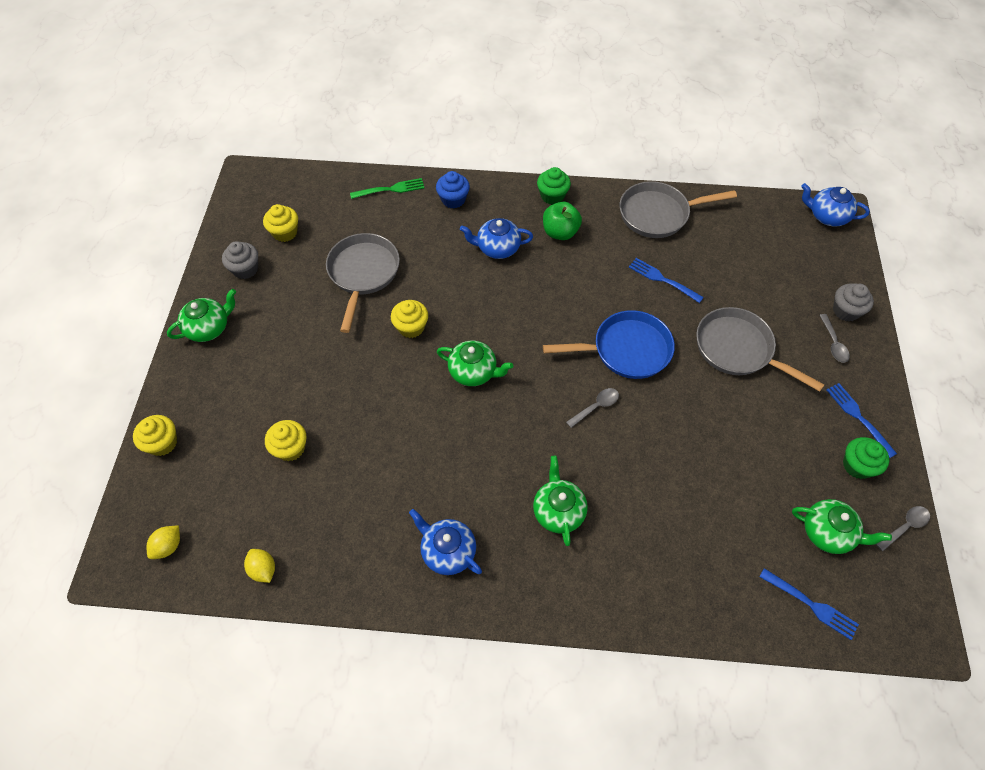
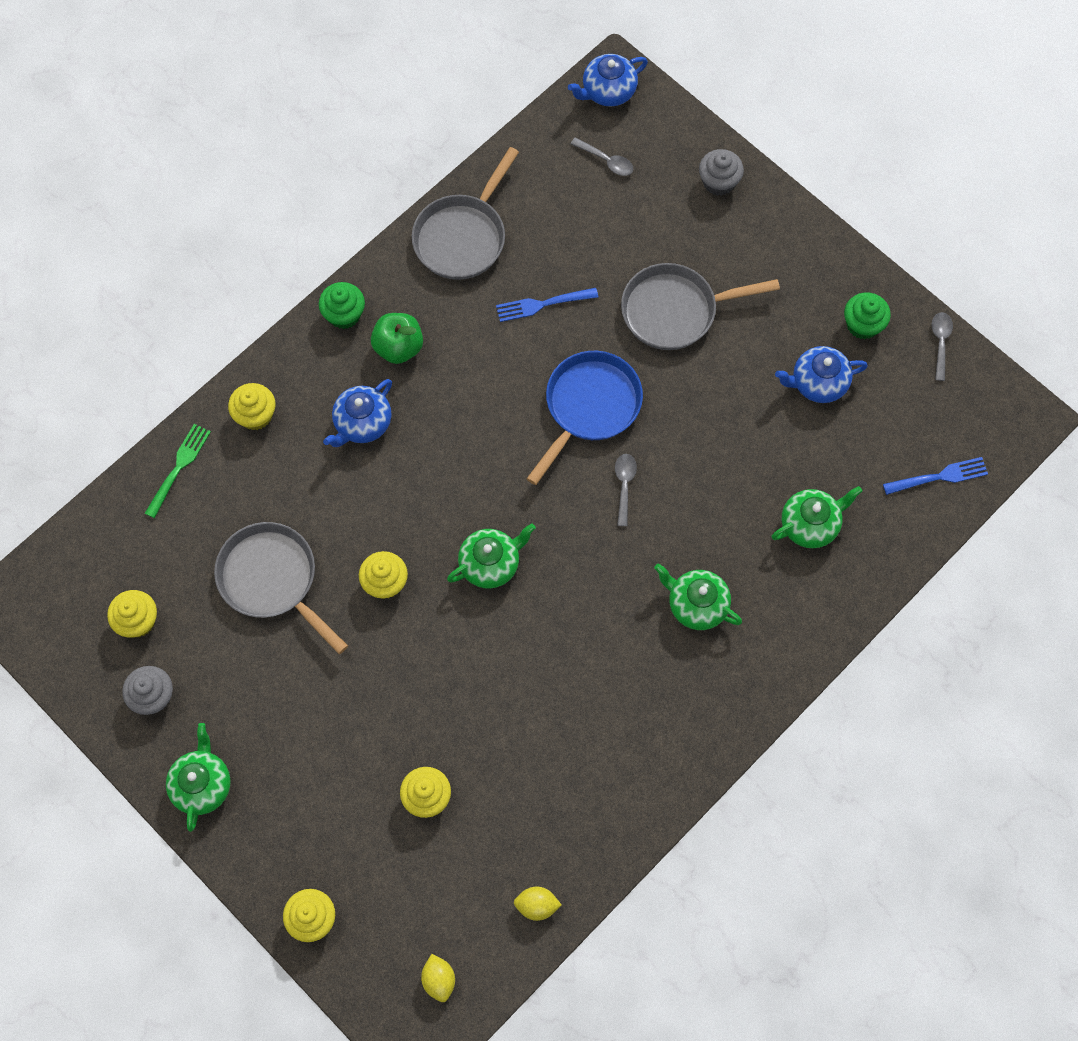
camera: 50 degrees left, 10 degrees up
(448, 551) = (655, 729): blue teapot -> blue teapot (818, 383)
(453, 199) = (255, 415): blue cupcake -> yellow cupcake
(828, 533) = (896, 406): green teapot -> green teapot (810, 524)
(833, 343) = (740, 226): grey spoon -> grey spoon (606, 161)
(859, 417) = (824, 279): blue fork -> none

